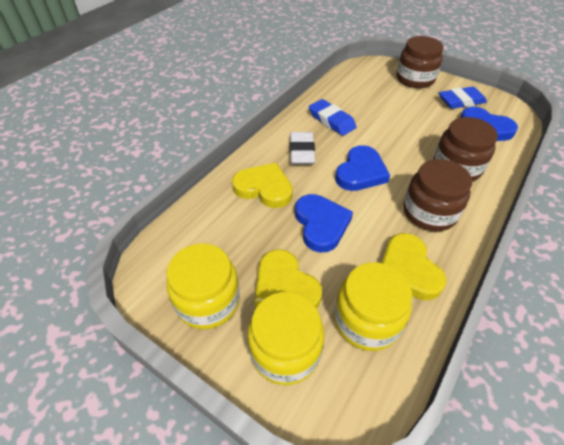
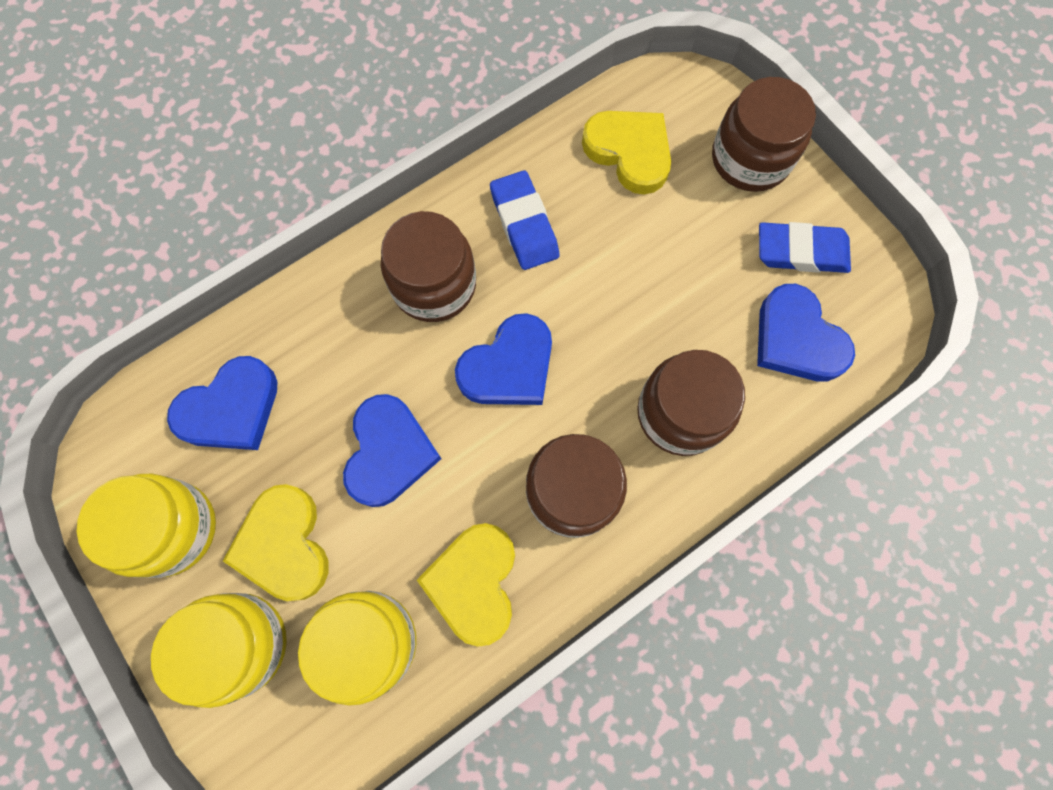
camera: 20 degrees right, 25 degrees up
(217, 231) = (231, 409): none -> blue heart
(264, 188) = (335, 346): yellow heart -> yellow heart (629, 152)
(301, 151) = (434, 284): white eraser -> brown jar

